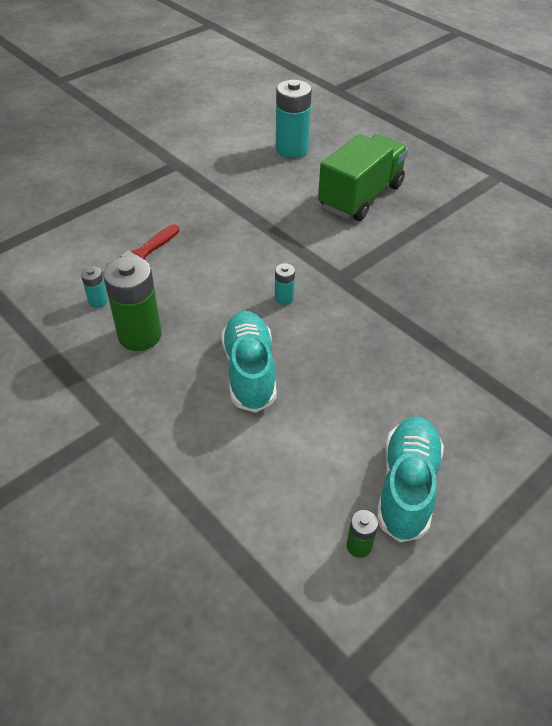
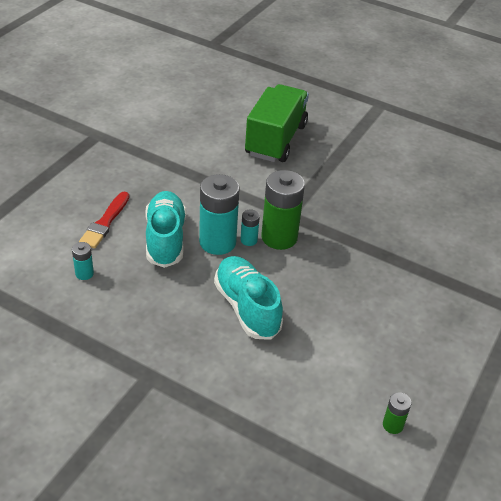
camera: 20 degrees left, 5 degrees down
(140, 335) = (137, 296): green battery -> green battery (279, 237)
(292, 149) = (197, 106): turquoise battery -> turquoise battery (217, 242)
(406, 486) = (410, 371): turquoise shoe -> turquoise shoe (165, 239)

